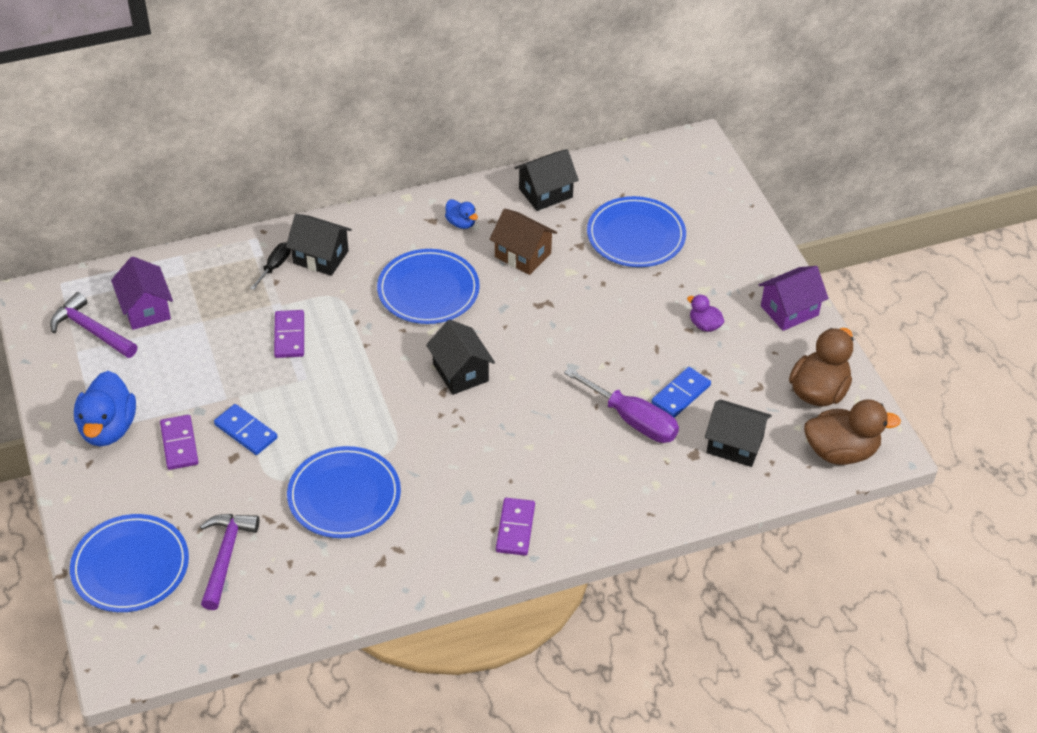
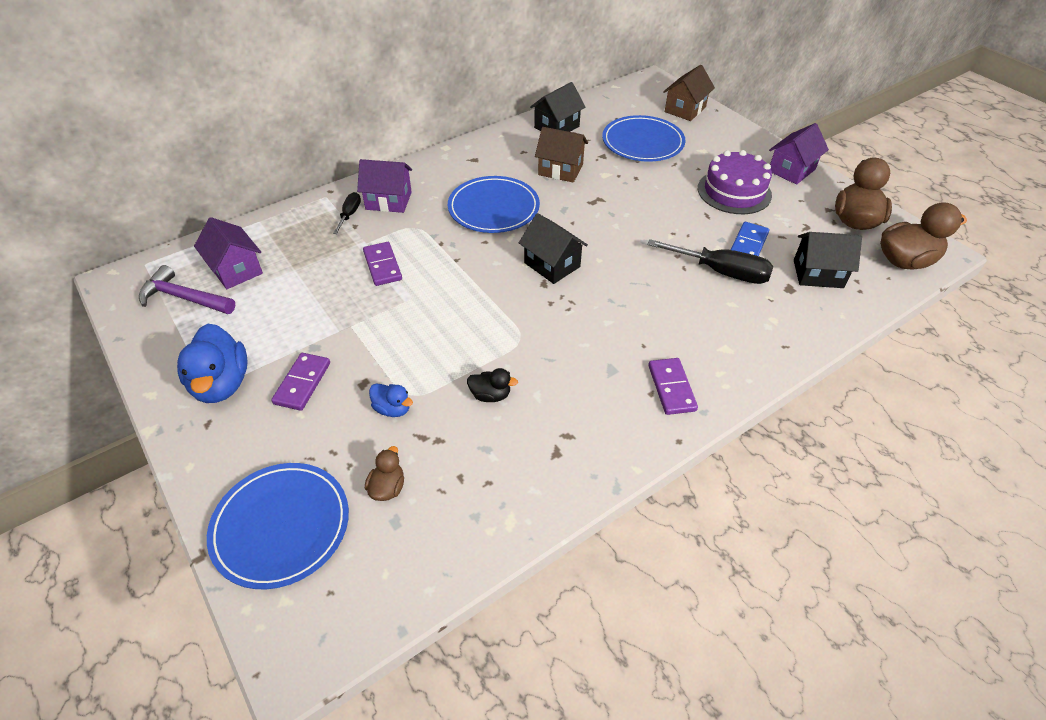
camera: 15 degrees left, 0 degrees up
(179, 444) = (302, 383): purple domino -> purple domino turned 45 degrees clockwise
(225, 556) = (387, 488): purple hammer -> brown duck
(246, 431) = (368, 356): blue domino -> none
(320, 257) = (388, 201): black house -> purple house
(344, 496) = (490, 395): blue plate -> black duck
(461, 223) = (499, 157): blue duck -> blue duck (392, 409)
(633, 420) = (721, 272): purple screwdriver -> black screwdriver
(704, 325) = (734, 191): purple duck -> purple cake
(712, 197) = (685, 109): none -> brown house

